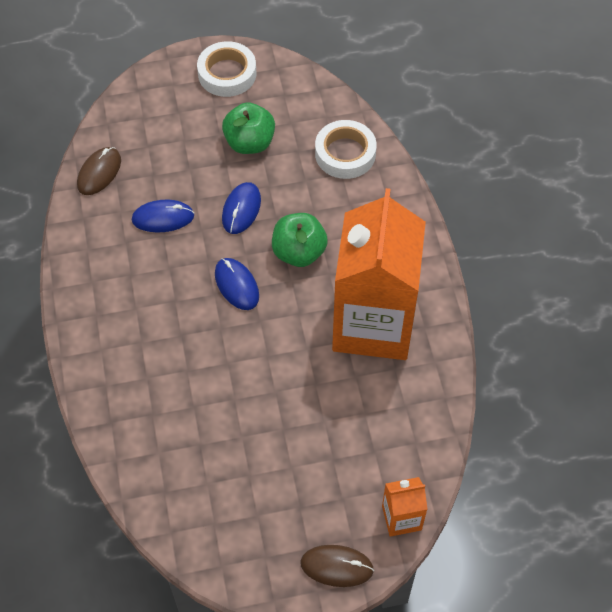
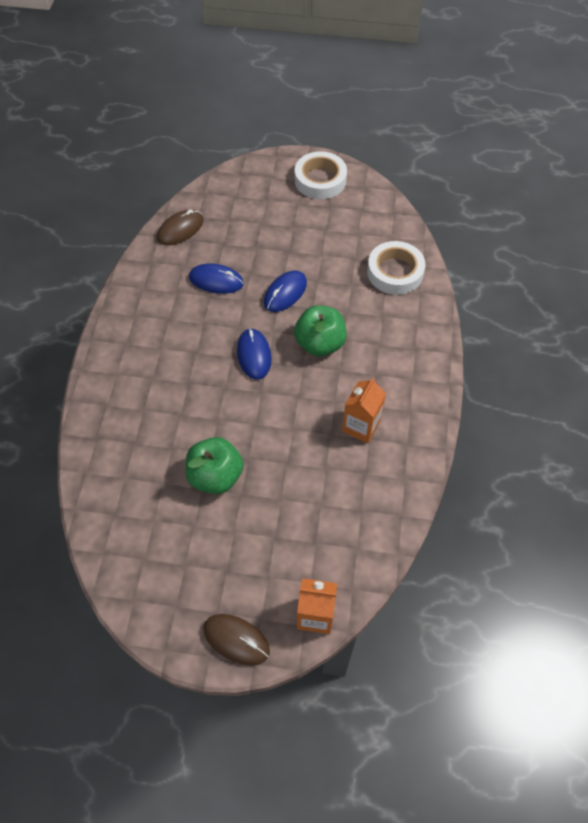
camera: 20 degrees right, 0 degrees up
(249, 143) = (315, 240): green apple -> green apple (215, 476)
(373, 323) = (361, 426): orange carton -> orange carton, size x0.41

